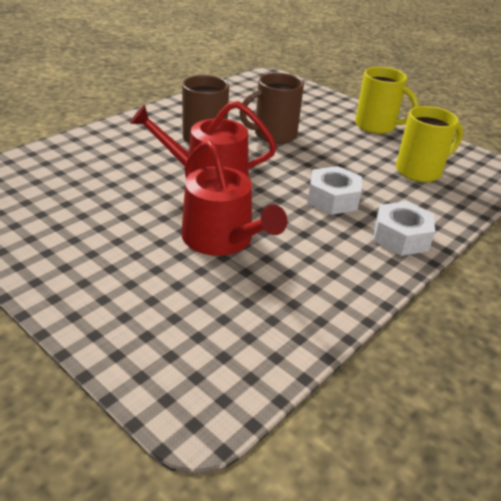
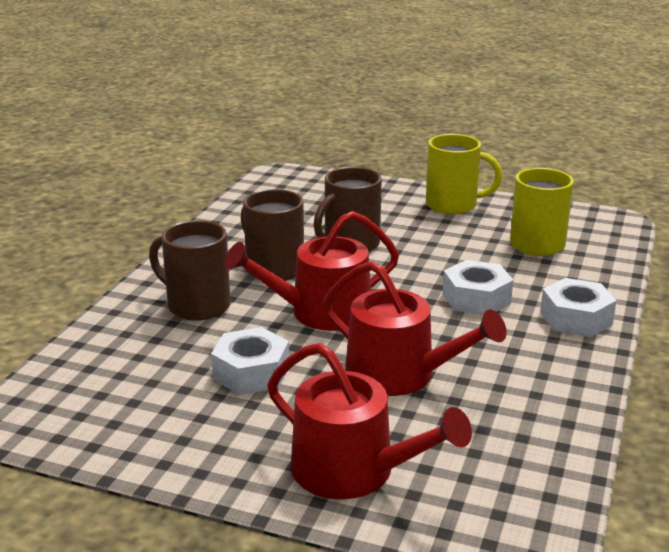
camera: 20 degrees left, 10 degrees down
(120, 205) = (251, 372): none -> white nut
(120, 302) = (354, 471): none -> red watering can
(129, 149) = (196, 305): none -> brown mug

